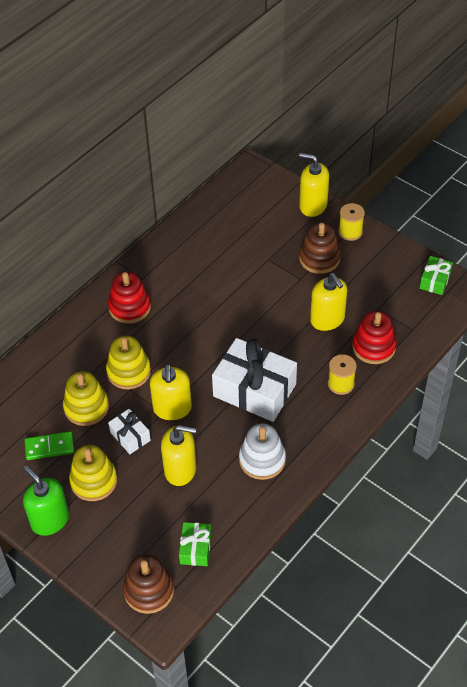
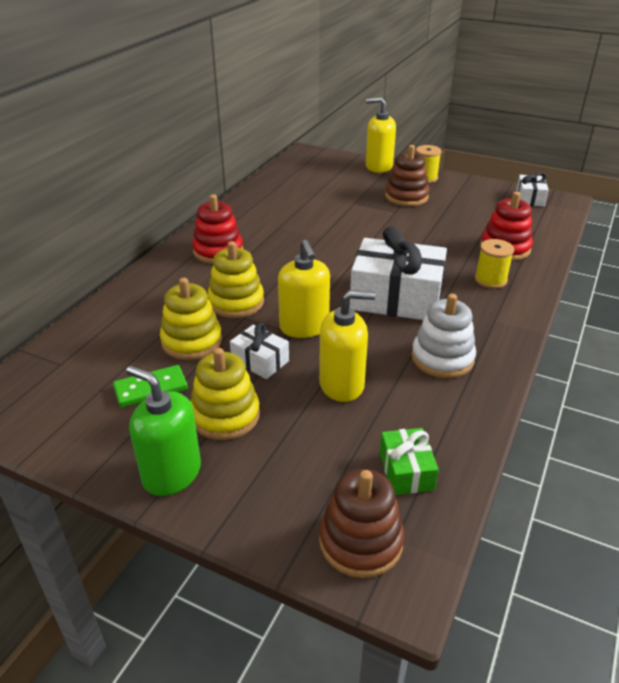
camera: 15 degrees left, 15 degrees down
(327, 319) = (442, 235): yellow soap dispenser -> none
(435, 281) = (530, 198): green gift -> white gift

